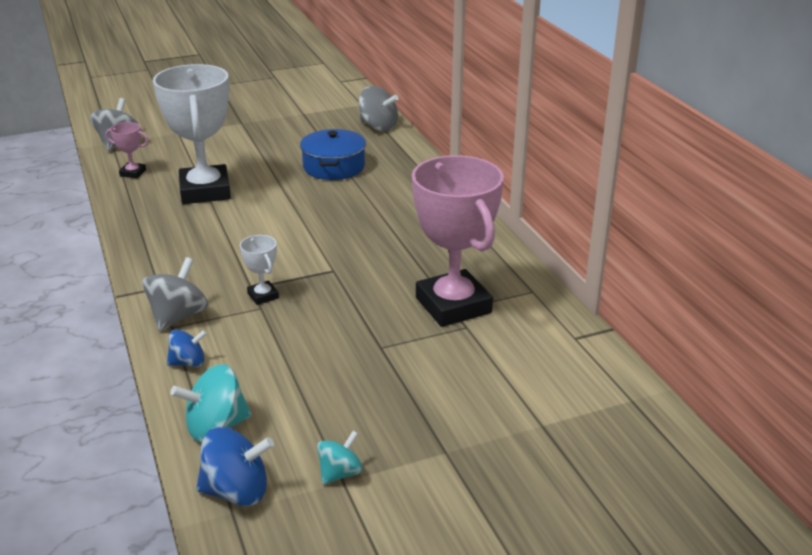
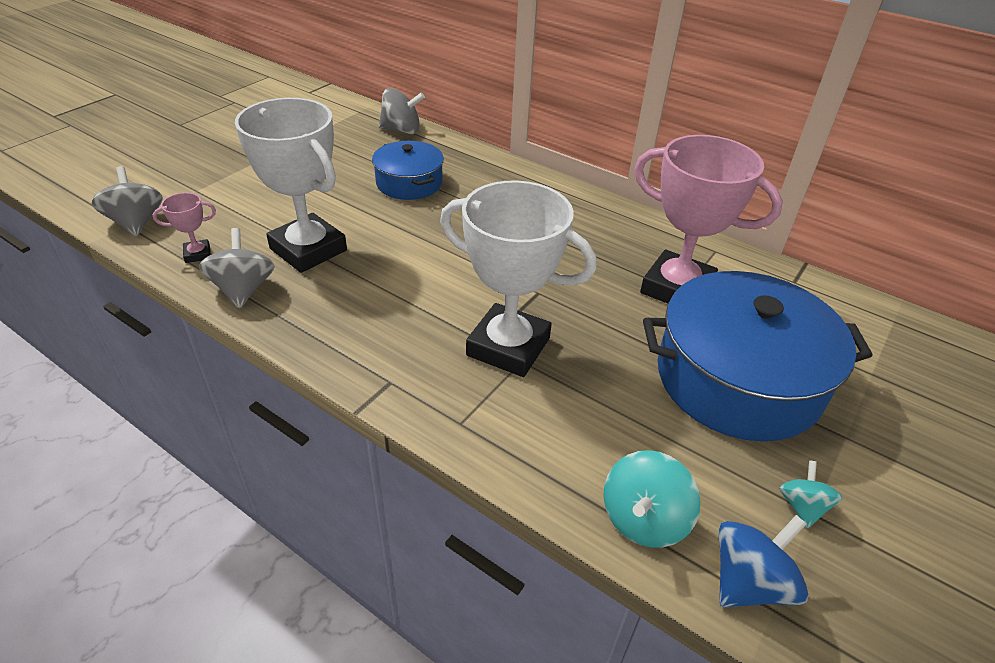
camera: 35 degrees left, 10 degrees up
(178, 316) = (453, 408): grey spinning top -> grey spinning top (243, 290)
(188, 362) = (528, 457): blue spinning top -> none
(263, 296) = (508, 346): white trophy -> white trophy, size x2.35
(412, 381) = (738, 379): none -> blue pot

